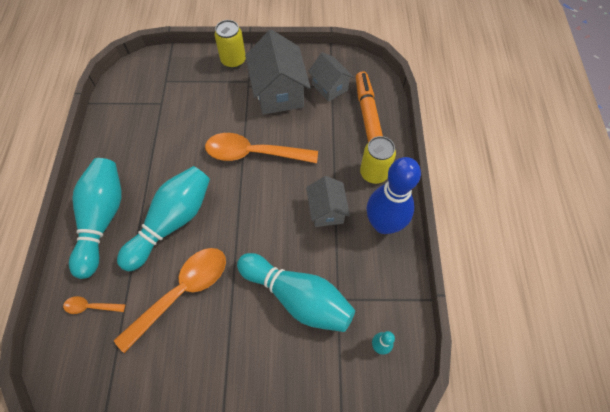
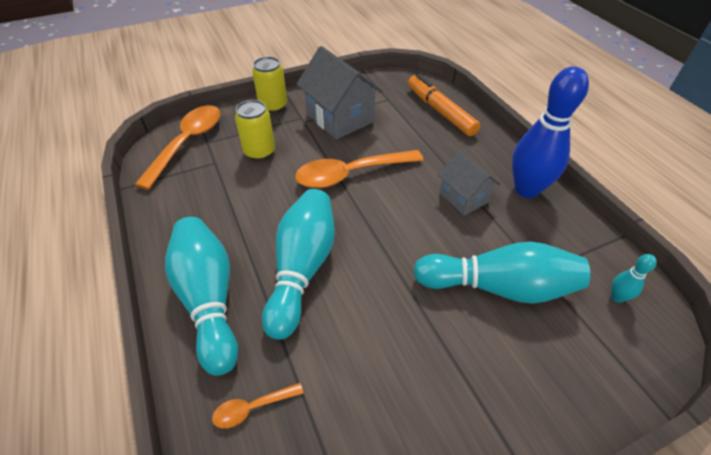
camera: 25 degrees left, 15 degrees down
(182, 292) = (364, 337): orange spoon -> orange spoon (188, 143)
(329, 87) = (386, 100): grey house -> none
(374, 173) = (482, 152): yellow can -> yellow can (259, 152)

